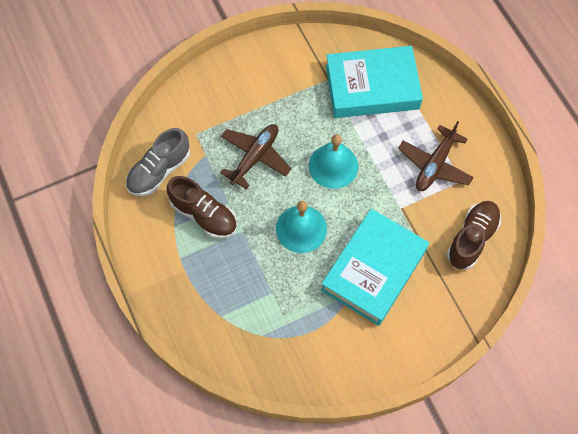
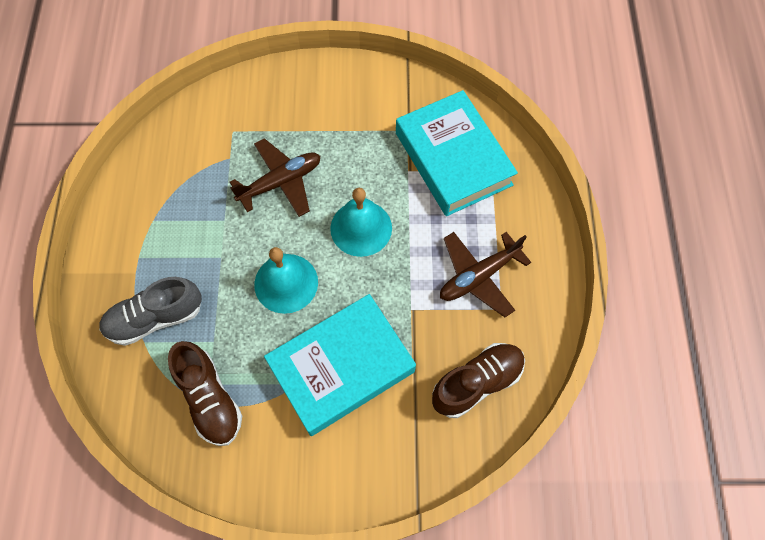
camera: 25 degrees right, 0 degrees up
(159, 171) = (172, 155): grey shoe -> grey shoe (155, 318)
(204, 215) = (191, 221): brown shoe -> brown shoe (210, 399)
(372, 87) = (453, 159): turquoise book -> turquoise book turned 45 degrees clockwise

